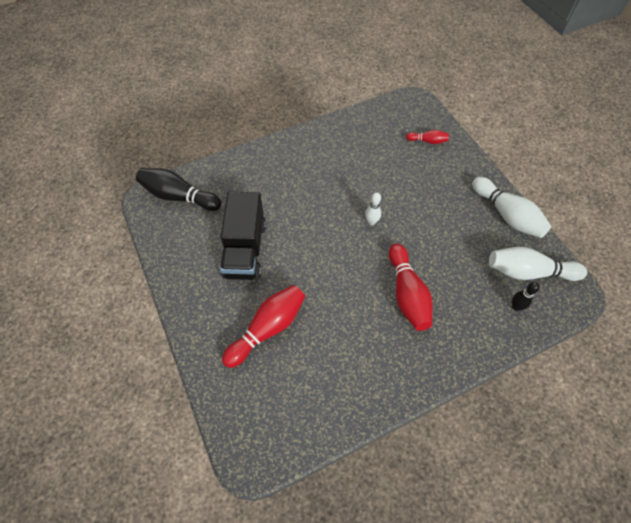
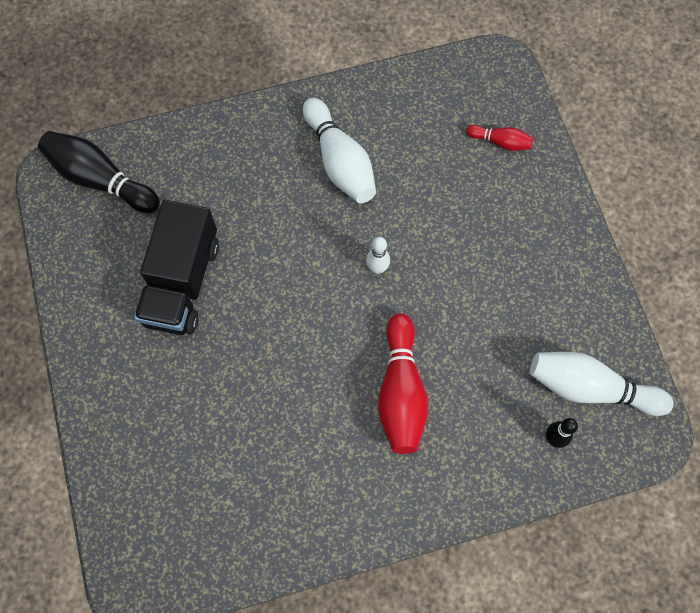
camera: 10 degrees right, 10 degrees up
(268, 328) = (192, 410): red bowling pin -> none
(507, 215) = (587, 290): white bowling pin -> white bowling pin (339, 161)

